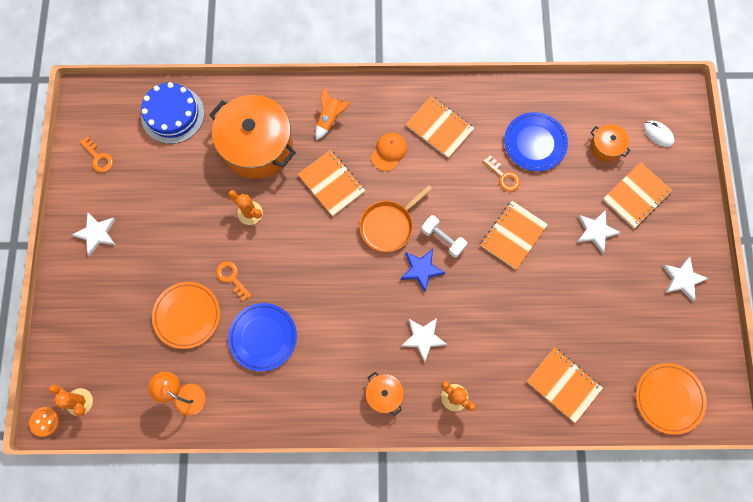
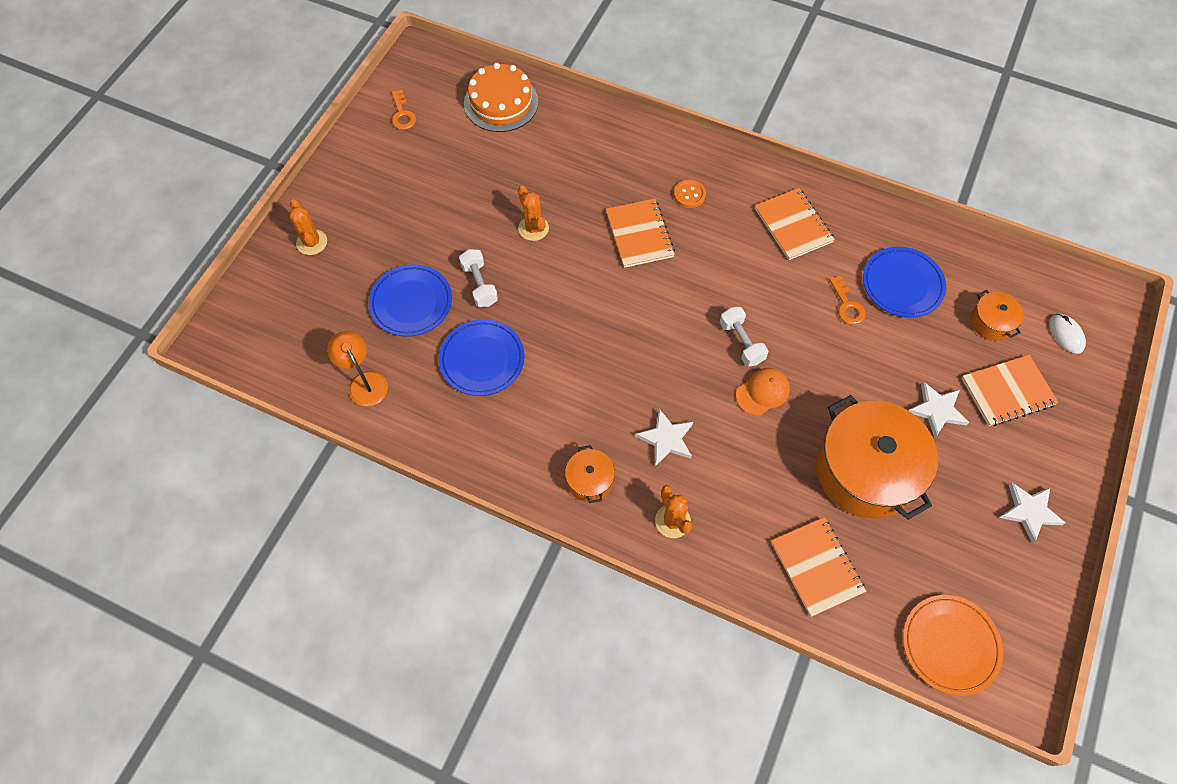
camera: 25 degrees right, 10 degrees down
(45, 421) = (206, 344): orange button -> orange button (689, 195)
(79, 402) = (252, 340): orange cactus -> orange cactus (312, 242)
(96, 234) = (360, 184): white star -> none
(172, 114) = (501, 102): blue cake -> orange cake
(187, 315) = (411, 303): orange plate -> blue plate
(231, 277) = (479, 284): orange key -> white dumbbell
(257, 146) = (575, 166): orange pot -> orange pot (865, 471)
(330, 119) = (670, 170): orange rocket -> none
(388, 226) = (683, 303): orange pan -> none
(389, 152) = (721, 227): orange cap -> orange cap (762, 392)
(421, 269) = (700, 364): blue star -> none
(513, 235) = (829, 372): orange notebook -> none

